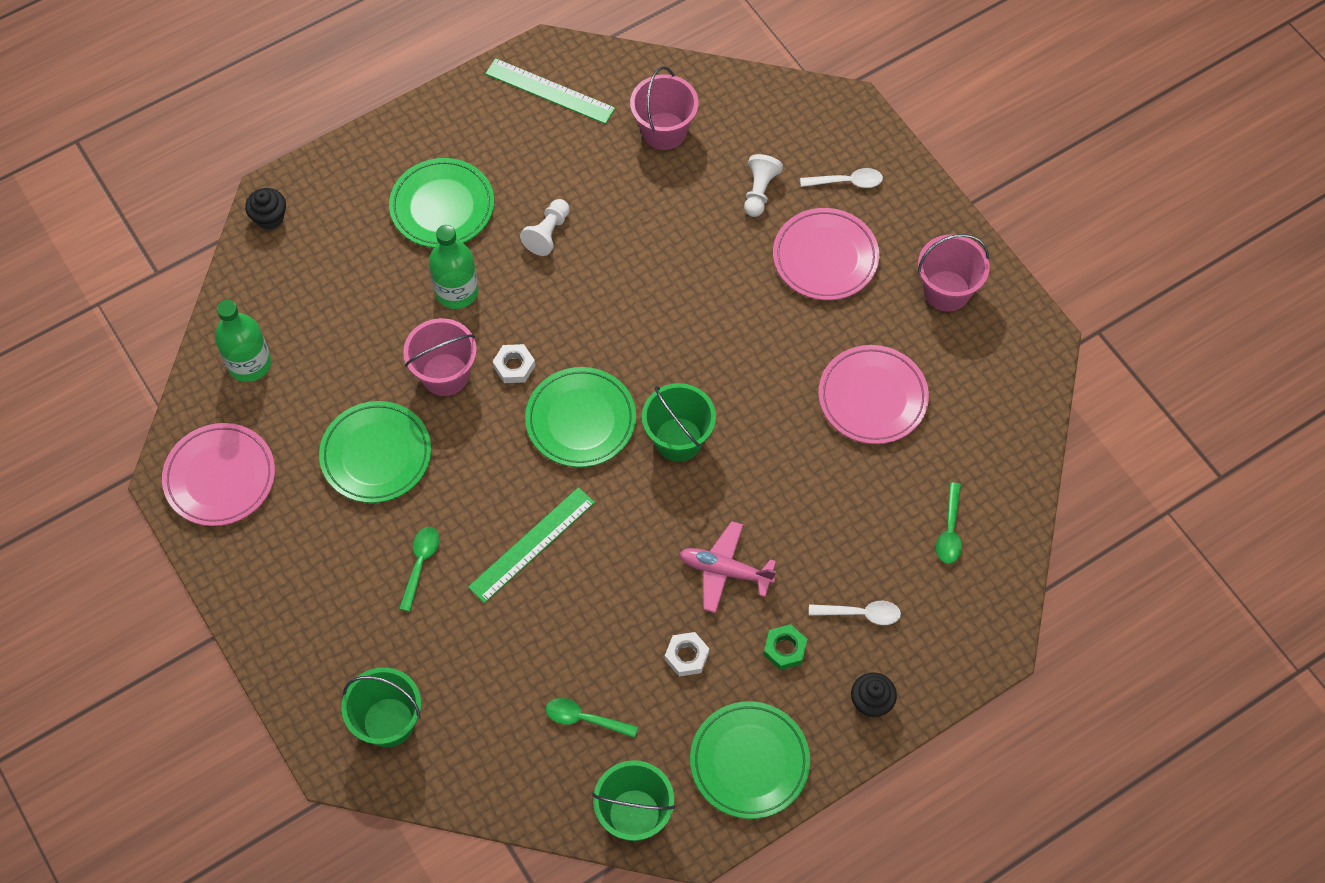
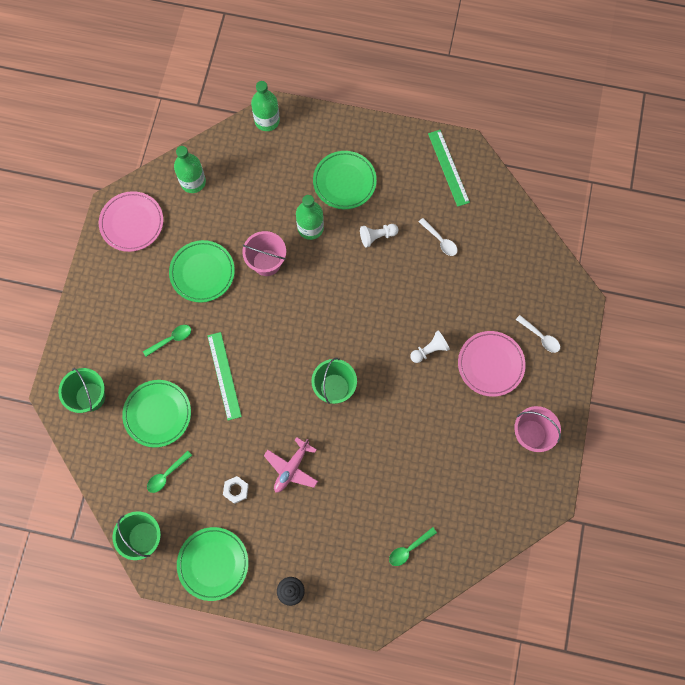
camera: 45 degrees right, 10 degrees up
(269, 217) = (267, 120): black cupcake -> green bottle
(514, 366) = (299, 286): white nut -> none
(532, 544) = (224, 375): green ruler -> green ruler turned 75 degrees clockwise
(581, 420) = (302, 338): green plate -> green plate (157, 414)
(584, 719) = (166, 475): green spoon -> green spoon turned 105 degrees counterclockwise
(664, 131) = (480, 234): pink bucket -> none
(725, 571) = (291, 468): pink plane -> pink plane turned 120 degrees counterclockwise
(759, 191) = (494, 304): white pawn -> white pawn (429, 350)
(785, 649) = (280, 529): green nut -> none
(861, 614) = (329, 547): white spoon -> white spoon (440, 240)
(872, 397) = (441, 452): pink plate -> none

